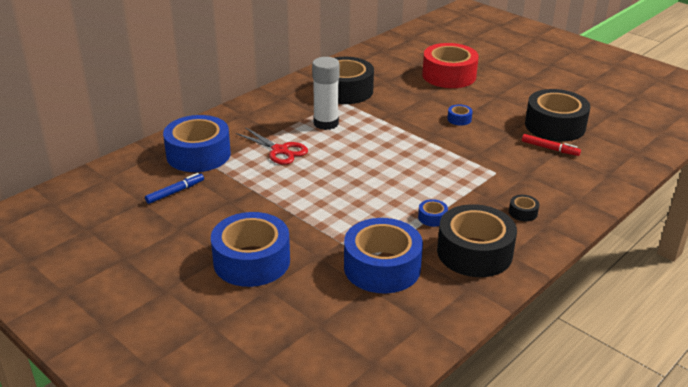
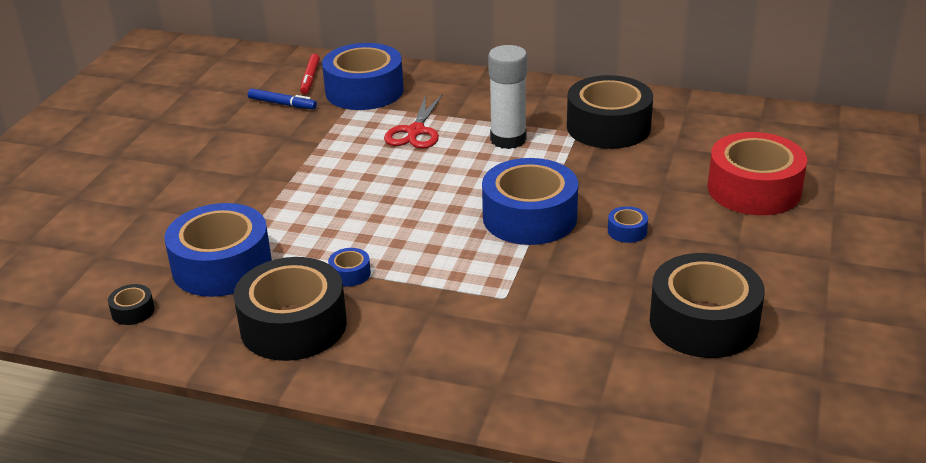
camera: 65 degrees right, 0 degrees up
(251, 261) = (187, 184): blue tape -> blue tape (529, 217)
(523, 212) = (417, 344): black tape -> black tape (133, 311)
(550, 149) = (622, 332): red marker -> red marker (310, 78)

